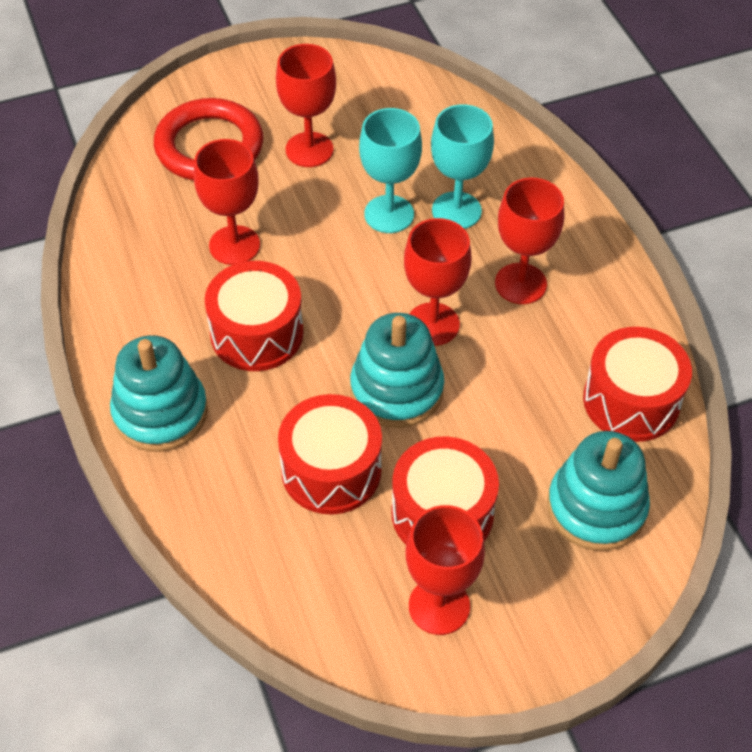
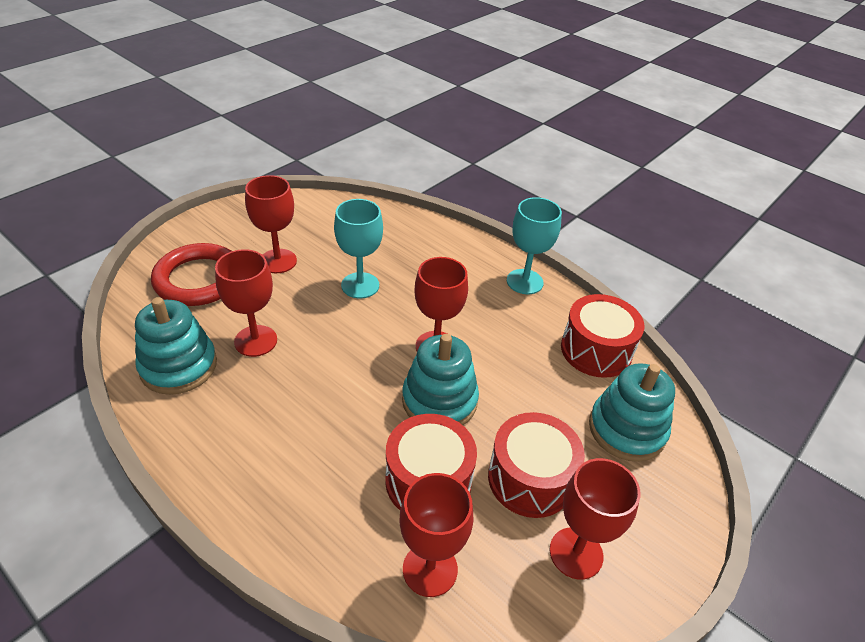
camera: 30 degrees left, 10 degrees down
(160, 413) = (260, 491): turquoise stacking toy -> turquoise stacking toy (179, 366)
(257, 333) = (309, 398): red drum -> none
(456, 211) = (405, 270): turquoise goblet -> turquoise goblet (524, 282)
(520, 284) = (476, 301): red goblet -> red goblet (430, 569)

